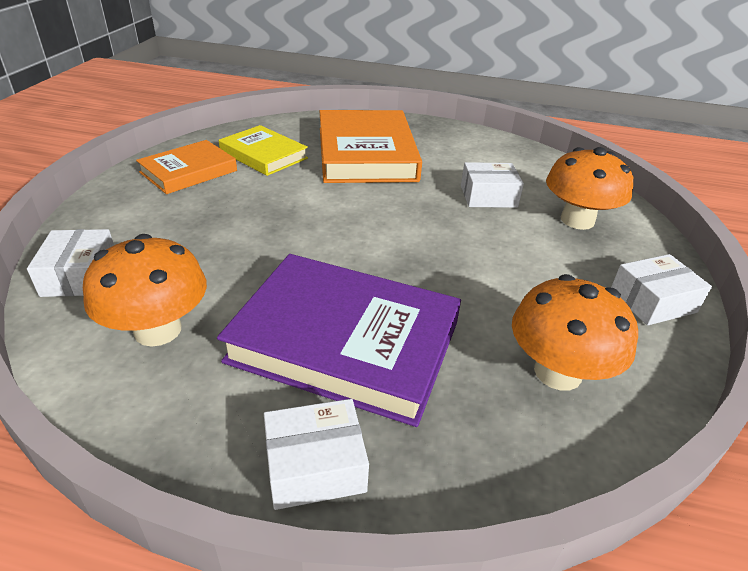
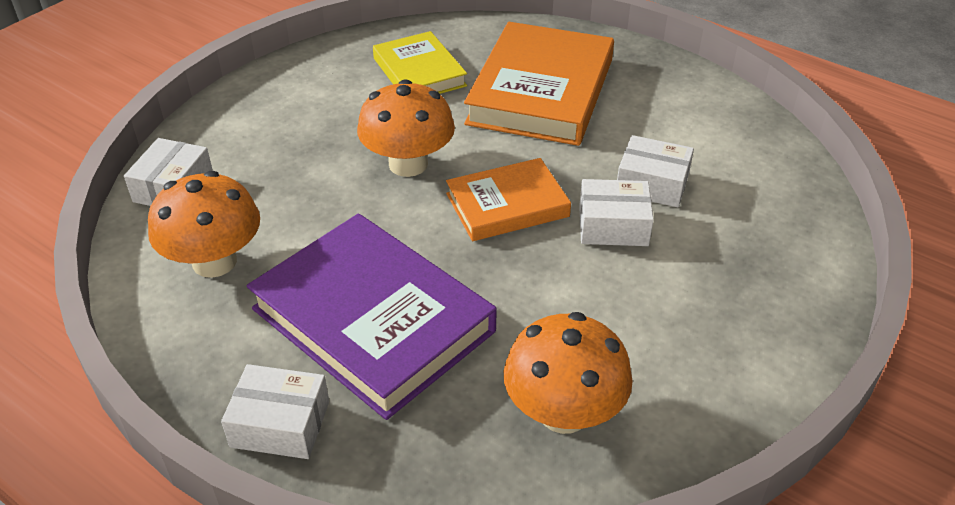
camera: 25 degrees right, 5 degrees up
(188, 171) = (327, 81): orange book -> orange book (507, 205)
(577, 220) = (742, 242): orange mushroom -> orange mushroom (408, 164)
(652, 301) = (745, 368): white box -> white box (613, 225)

